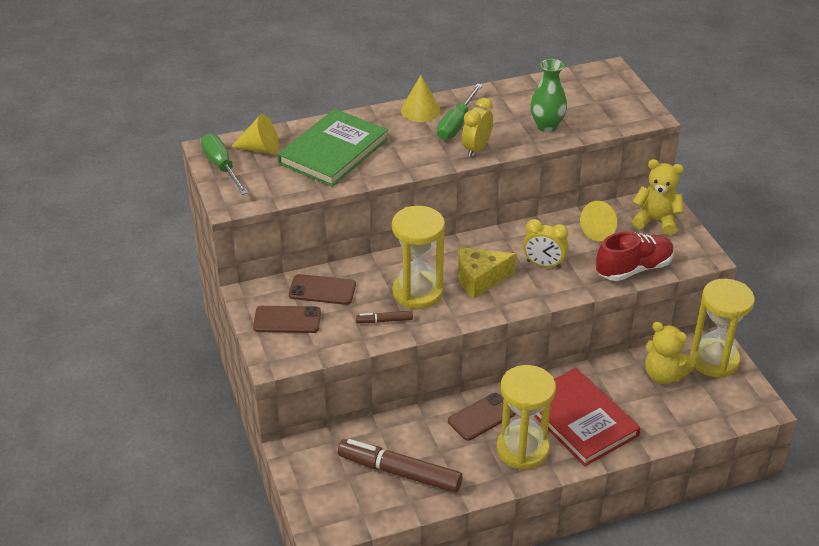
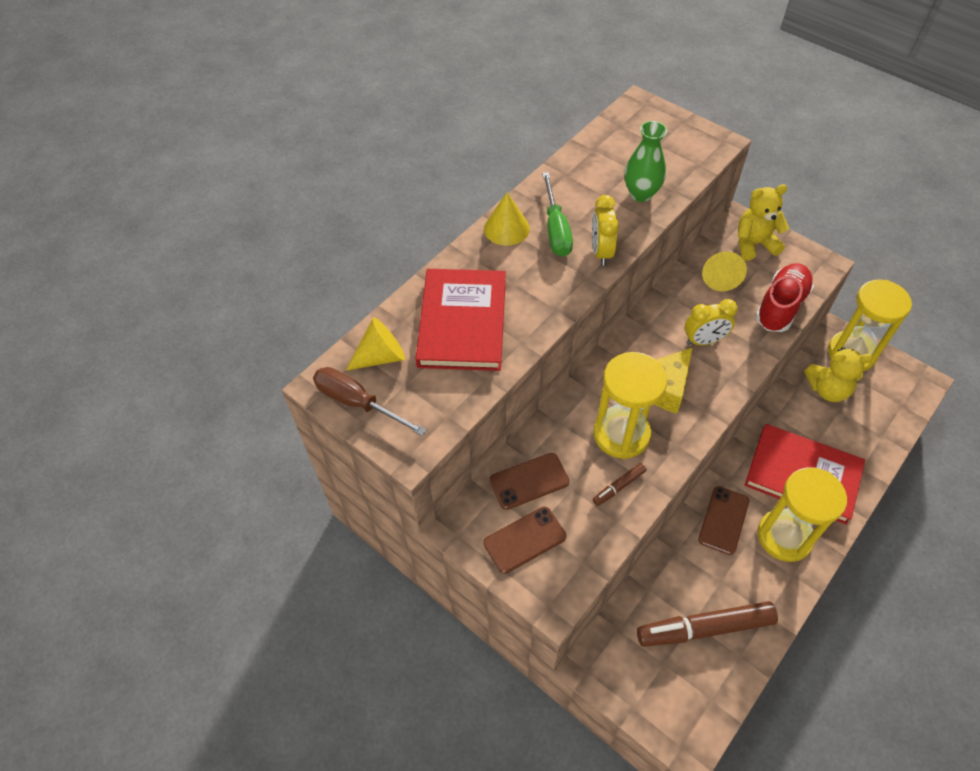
camera: 30 degrees left, 15 degrees up
(221, 167) = (357, 403): green screwdriver -> brown screwdriver
(333, 151) = (463, 322): green book -> red book

